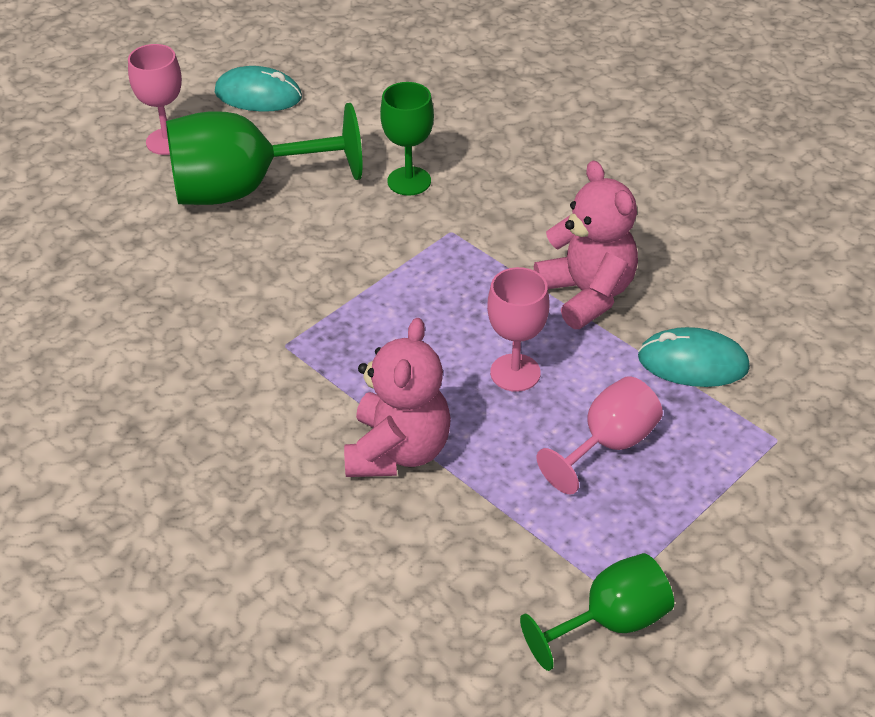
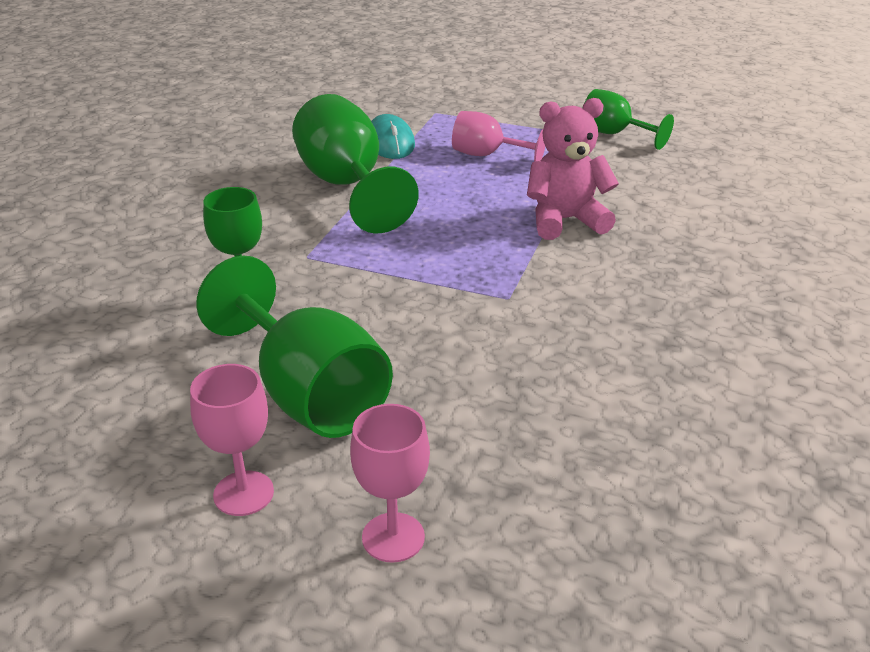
camera: 115 degrees left, 10 degrees down
(258, 95) = (112, 449): turquoise mouse -> none
(515, 373) = (451, 196): pink goblet -> pink goblet (393, 537)
(587, 294) = (347, 186): pink teddy bear -> green goblet

